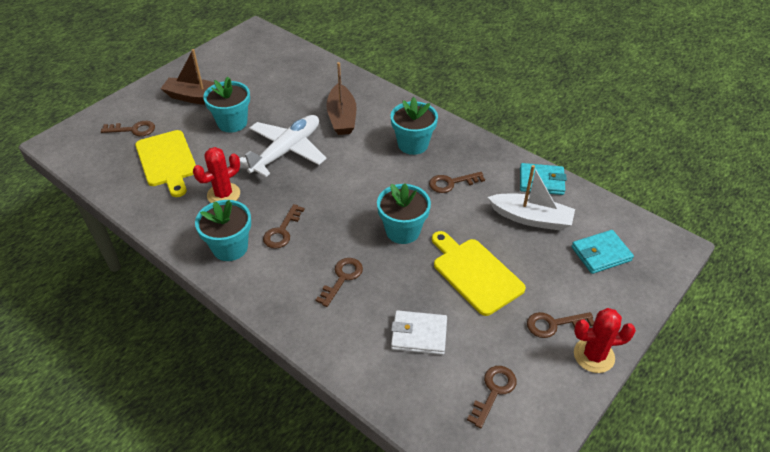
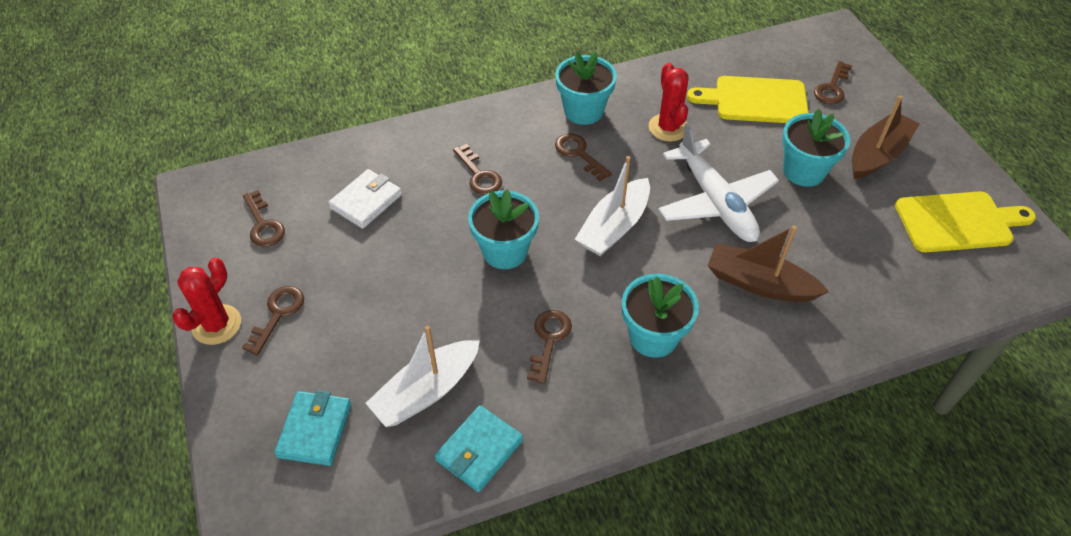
camera: 120 degrees right, 5 degrees up
(342, 188) = (614, 227): none -> white boat
(475, 273) = (395, 284): yellow cutting board -> yellow cutting board (958, 222)

